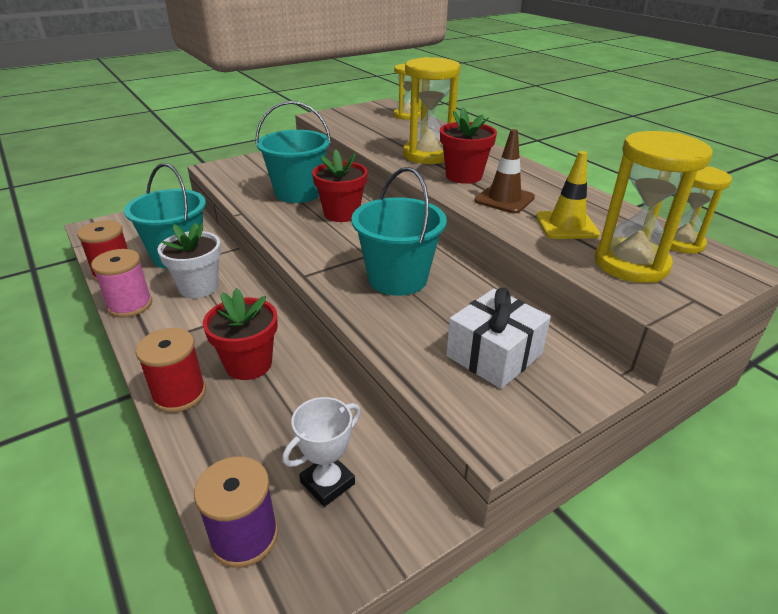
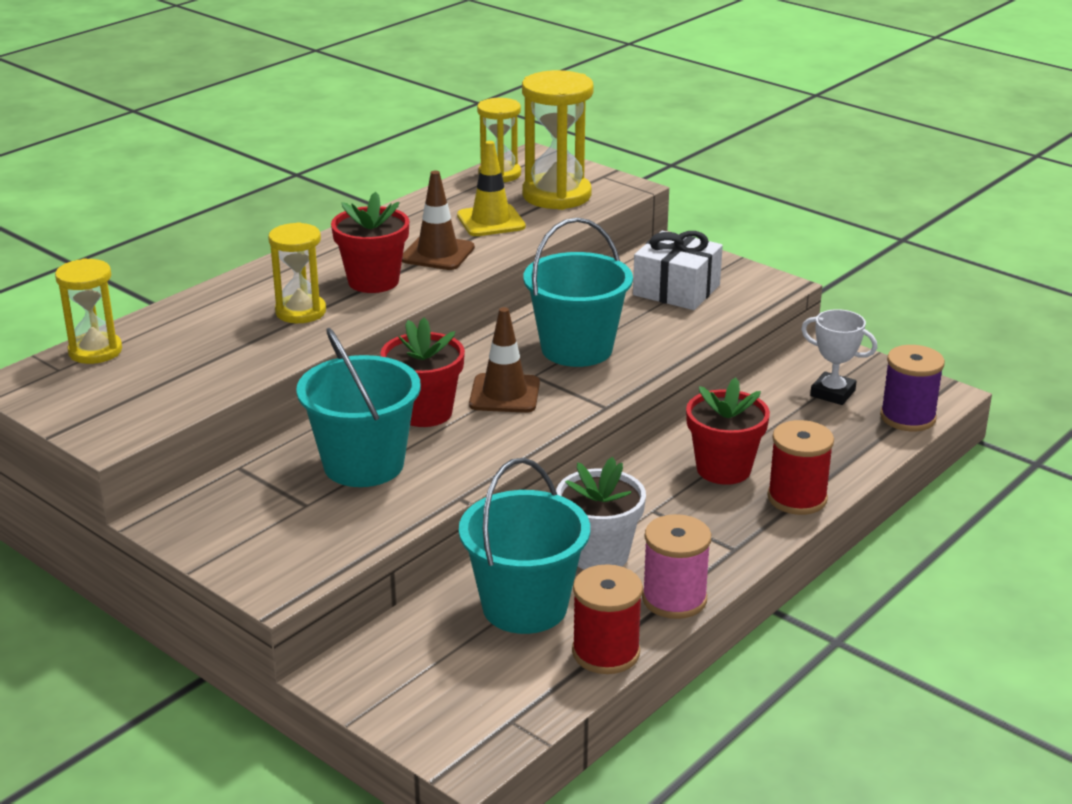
camera: 105 degrees left, 5 degrees down
(347, 241) = (504, 394): none -> brown traffic cone
(428, 155) = (300, 312): yellow hourglass -> yellow hourglass, size x0.63

